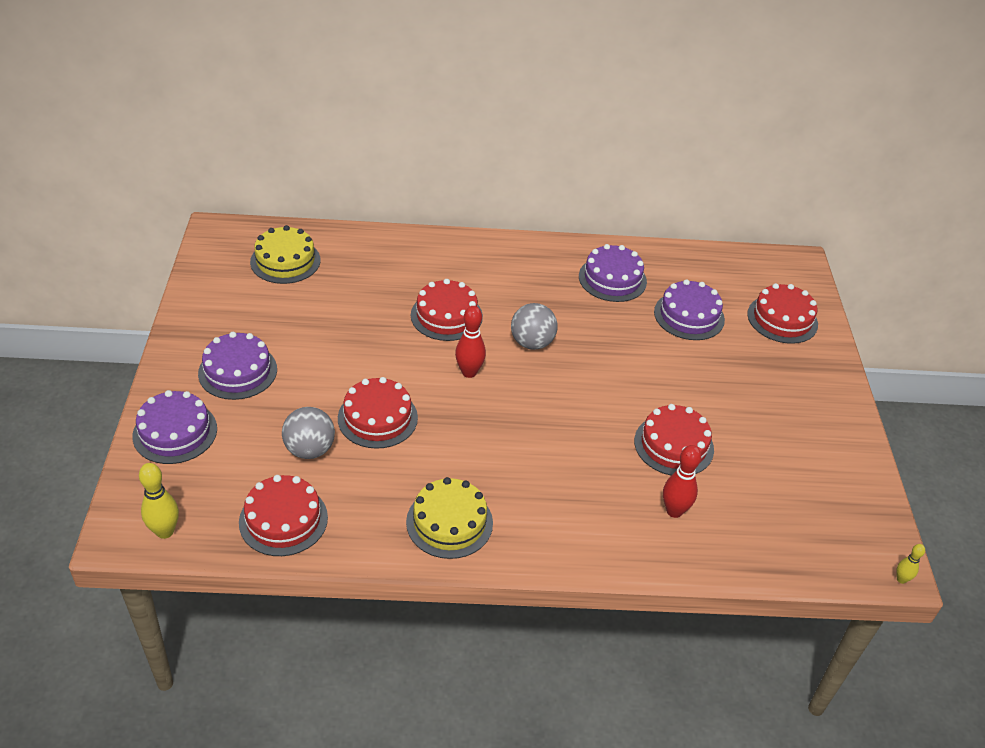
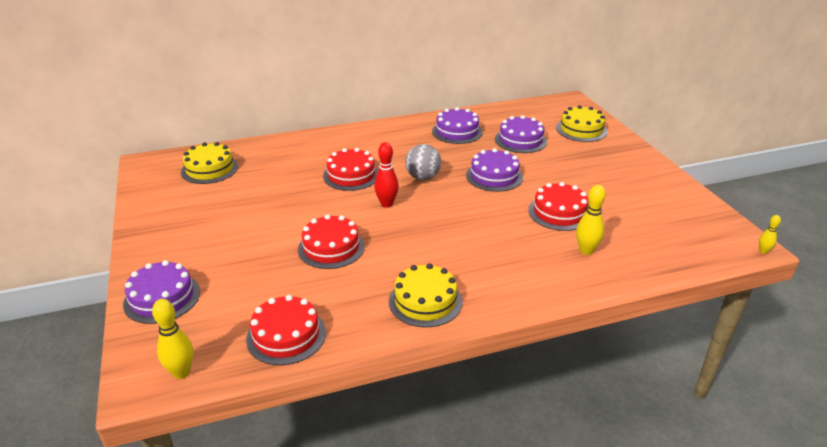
camera: 15 degrees left, 10 degrees down
(237, 371) = (200, 244): purple cake -> purple cake (494, 176)
(310, 449) = (286, 281): grey ball -> none
(674, 511) = (586, 251): red bowling pin -> yellow bowling pin
(782, 319) = (581, 130): red cake -> yellow cake

